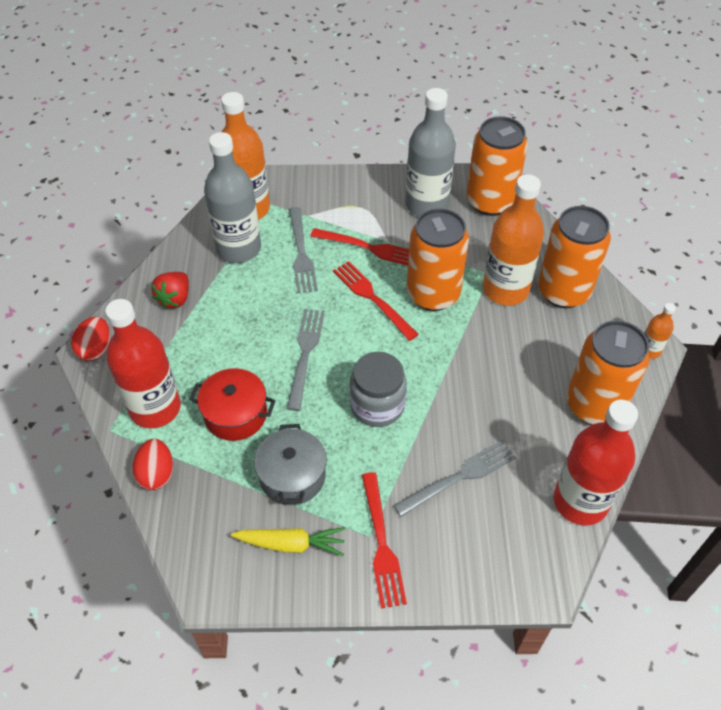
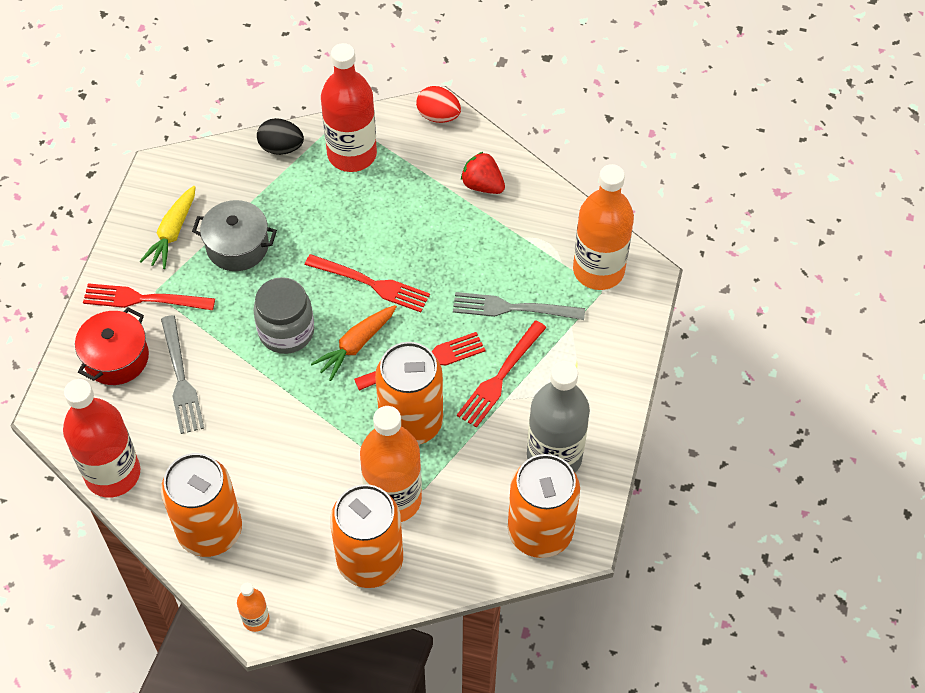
camera: 105 degrees right, 5 degrees up
(156, 474) = (281, 148): red egg -> black egg
(235, 414) = (321, 214): red pot -> red pot (116, 358)
(238, 248) = (537, 251): grey bottle -> none
(305, 353) = (372, 284): grey fork -> red fork
(373, 349) = (356, 345): none -> orange carrot

